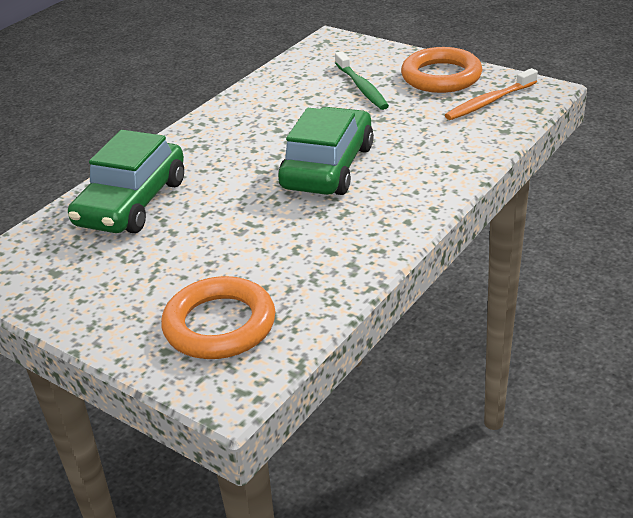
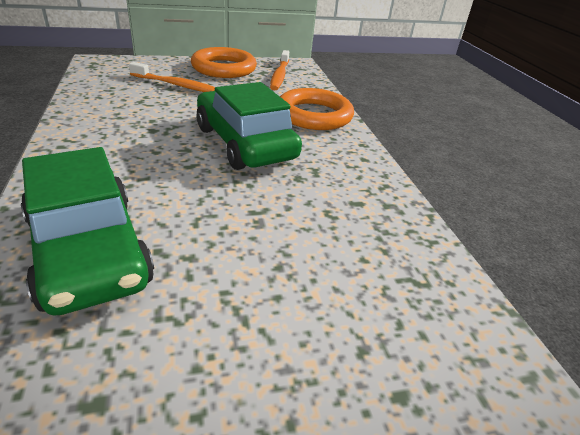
camera: 55 degrees left, 0 degrees up
(219, 325) = (395, 323): orange ring -> orange ring (314, 115)
(362, 87) = (177, 85): green toothbrush -> orange toothbrush

